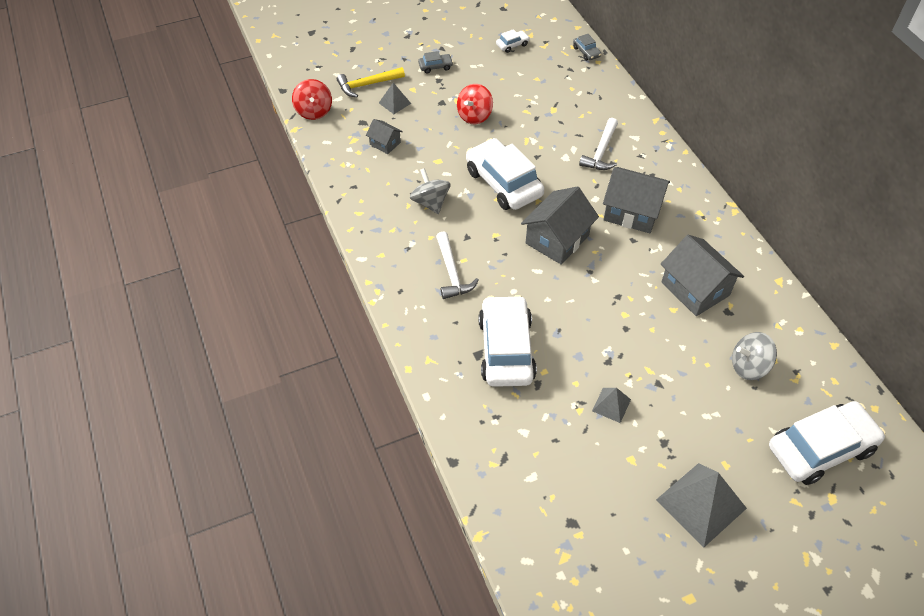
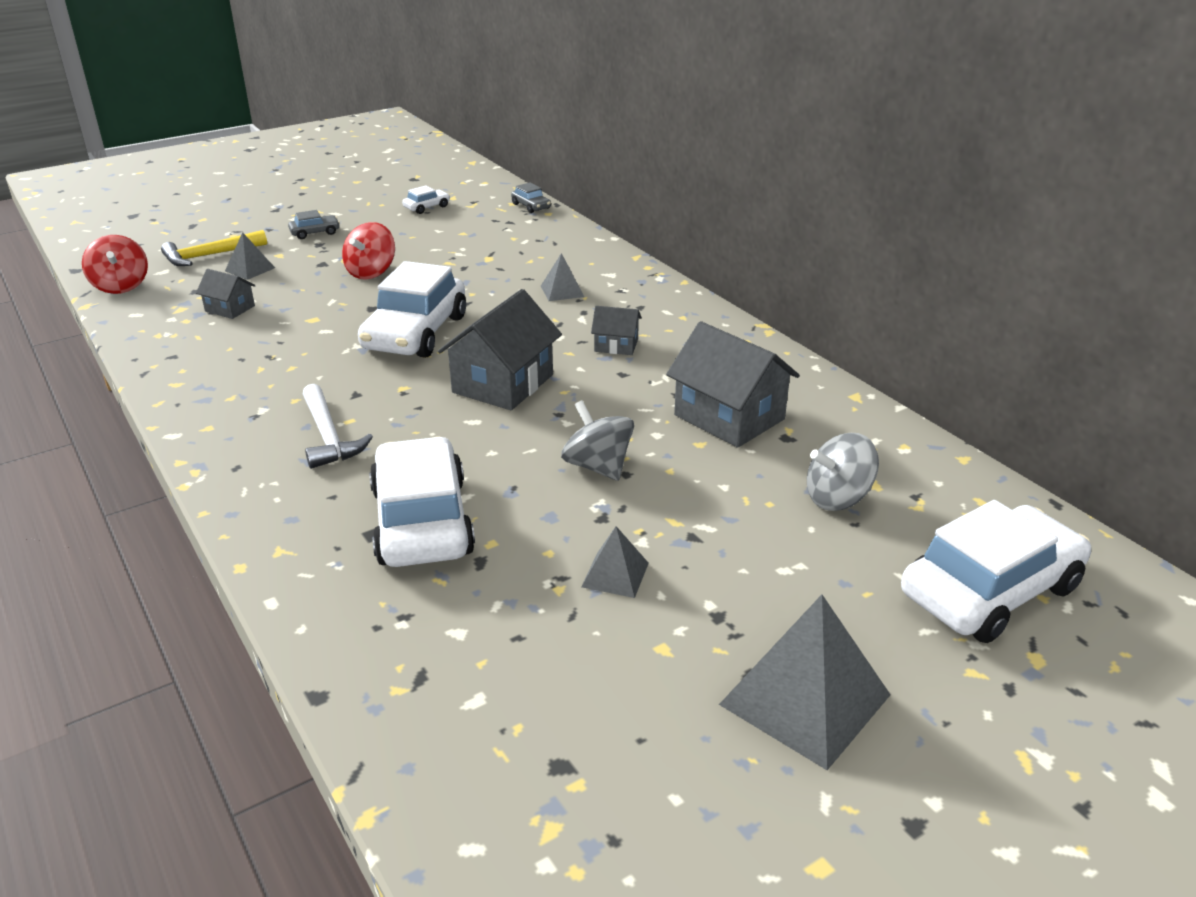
camera: 10 degrees left, 20 degrees down
(430, 202) = (297, 362): grey spinning top -> grey spinning top (598, 466)
(503, 183) = (415, 333): white car -> white car turned 120 degrees counterclockwise
(601, 152) = (562, 291): white hammer -> grey pyramid
(632, 212) = (616, 345): grey house -> grey house, size x0.52

